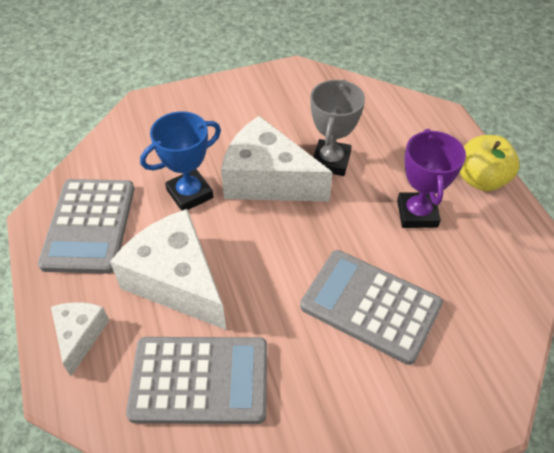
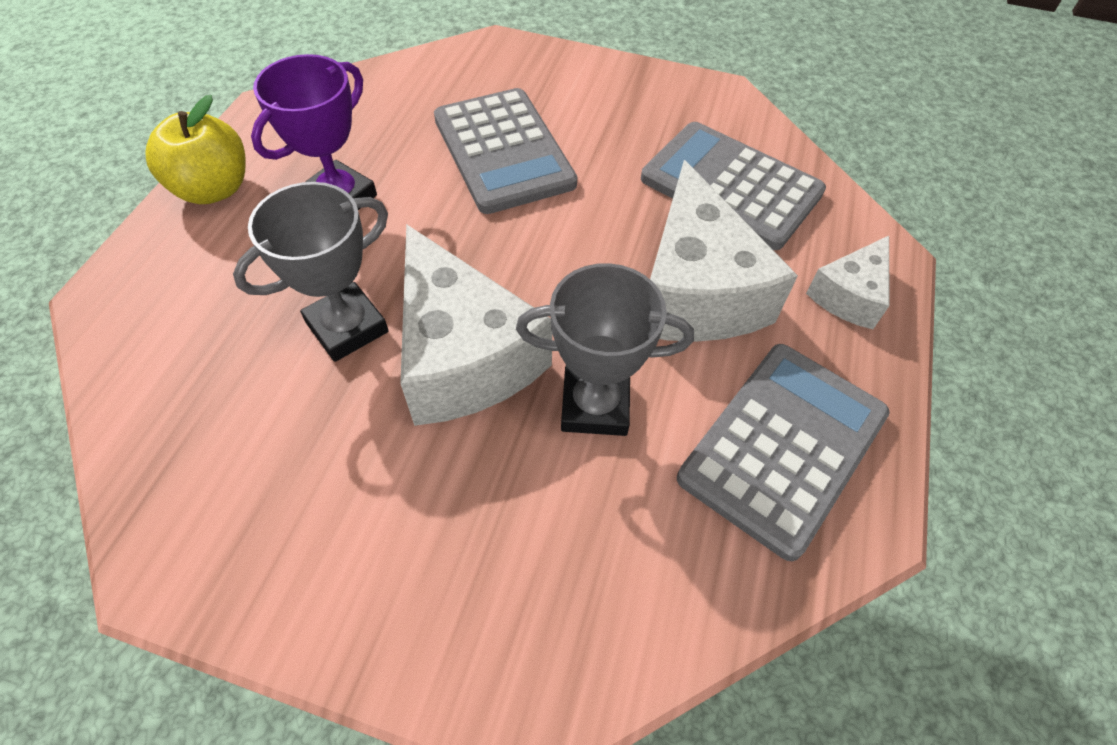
camera: 145 degrees left, 5 degrees up
(190, 194) = (595, 405): blue trophy -> grey trophy

